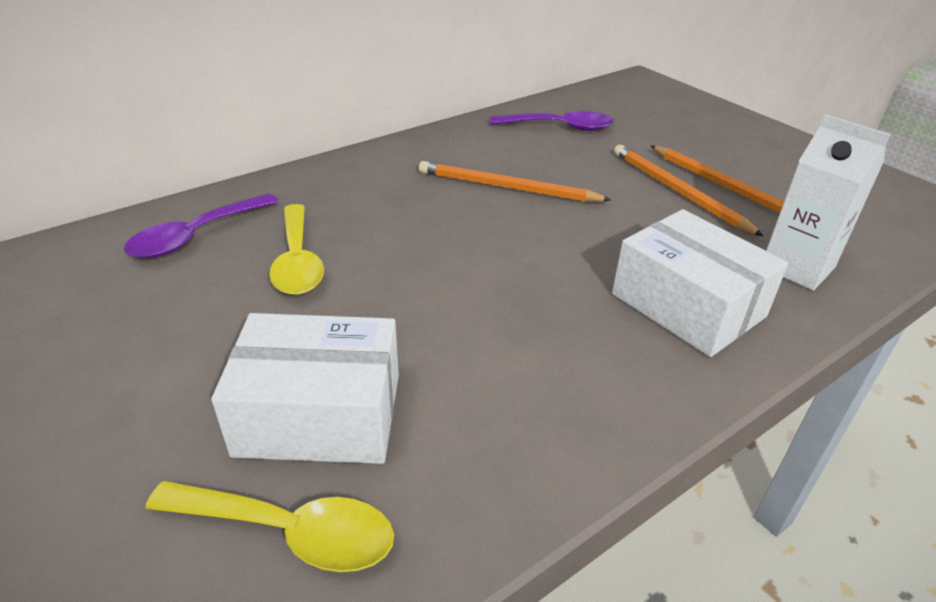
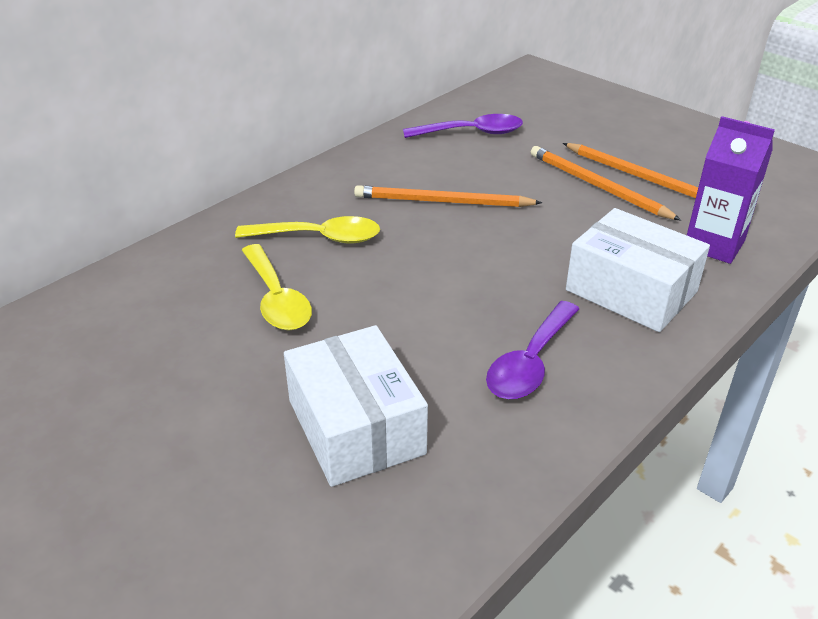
camera: 10 degrees left, 0 degrees up
(196, 236) = (168, 288): purple spoon -> purple spoon (530, 363)
(289, 532) = (371, 517): yellow spoon -> yellow spoon (319, 237)
(319, 414) = (355, 427): white box -> white box turned 75 degrees clockwise
(797, 267) = (714, 245): white carton -> purple carton

